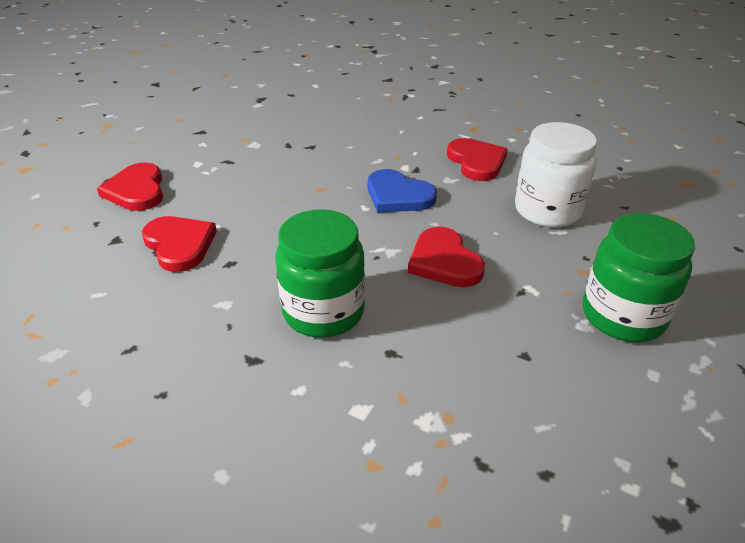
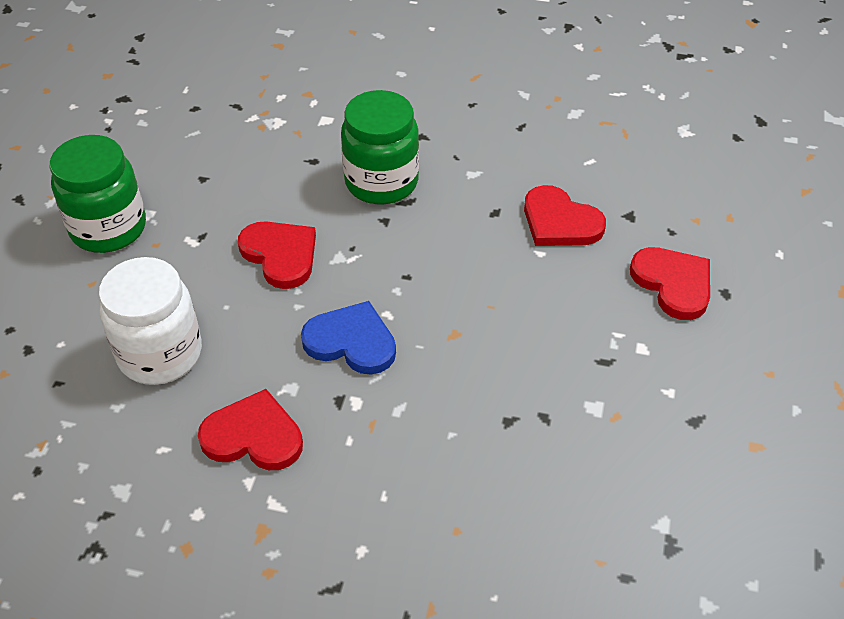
camera: 165 degrees right, 10 degrees up
(476, 162) = (253, 436): red heart -> red heart turned 135 degrees clockwise

